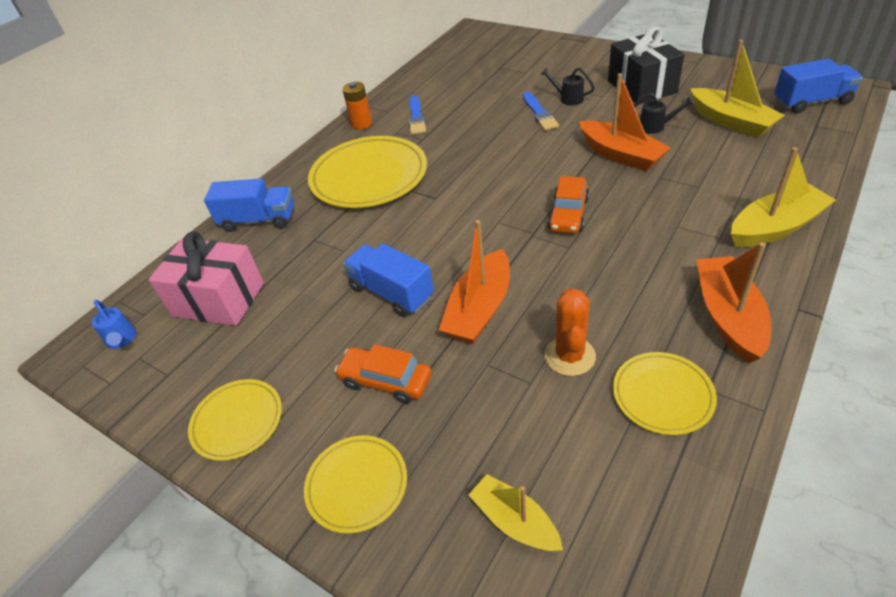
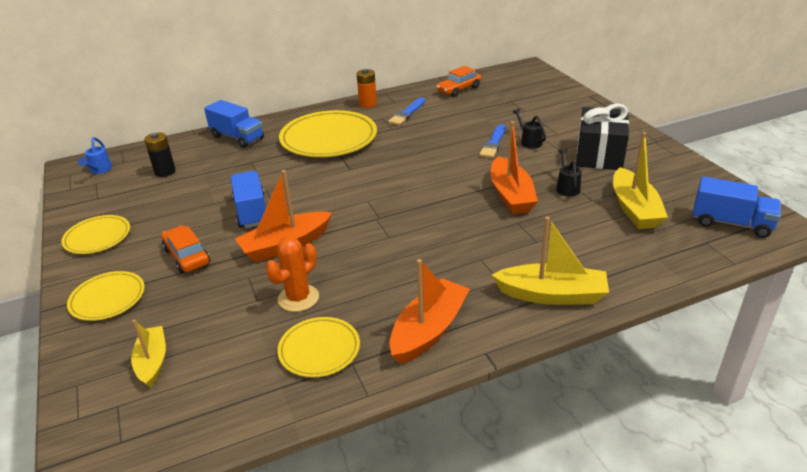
camera: 30 degrees right, 10 degrees down
(219, 299) = (165, 171): pink gift -> black battery
(568, 214) = (417, 217): orange car -> orange car (459, 89)
(656, 127) = (567, 187): black watering can -> black watering can turned 135 degrees counterclockwise

